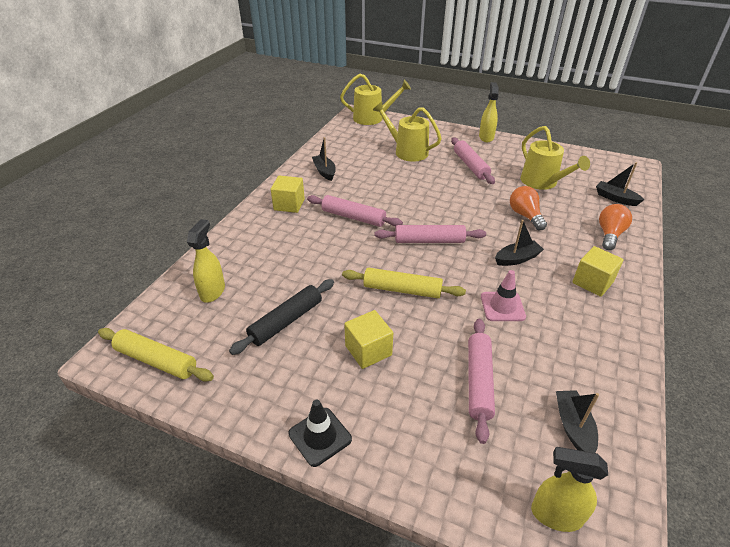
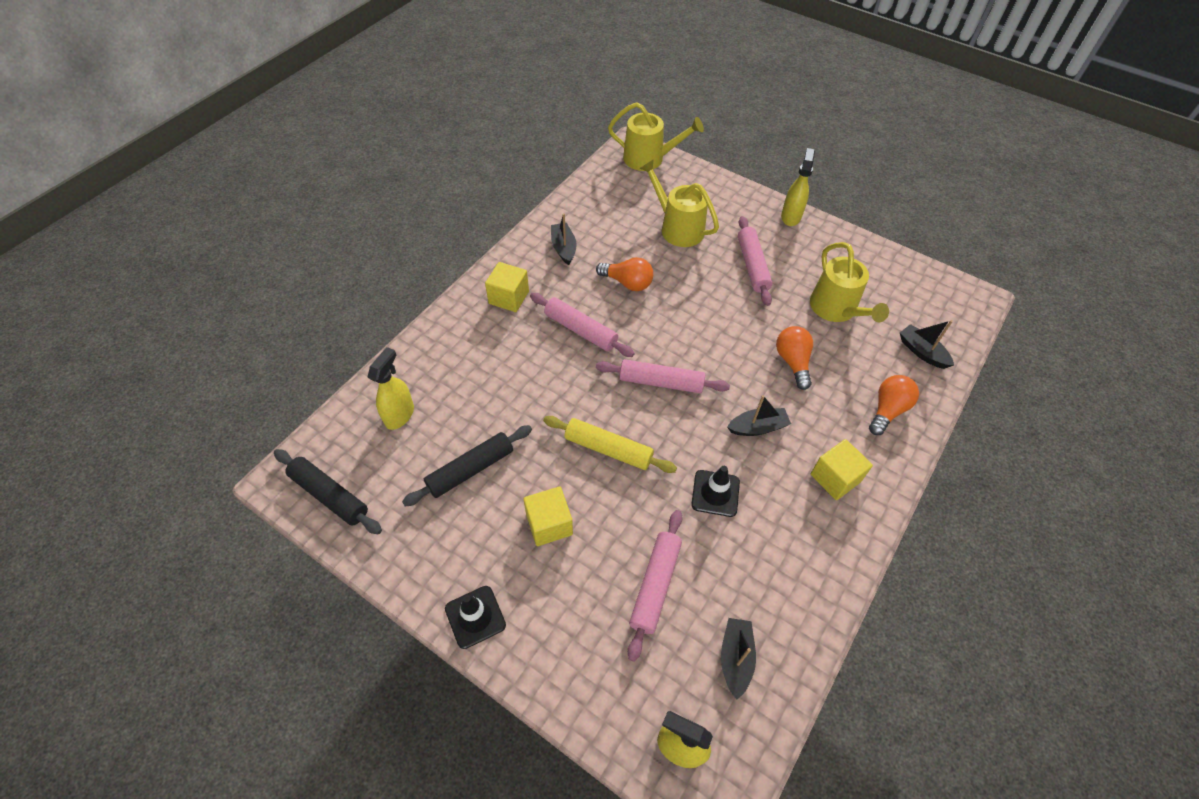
camera: 10 degrees right, 15 degrees up
(157, 360) = (330, 495): yellow rolling pin -> black rolling pin
(380, 185) = (627, 283): none -> orange light bulb
(502, 306) = (715, 493): pink traffic cone -> black traffic cone

